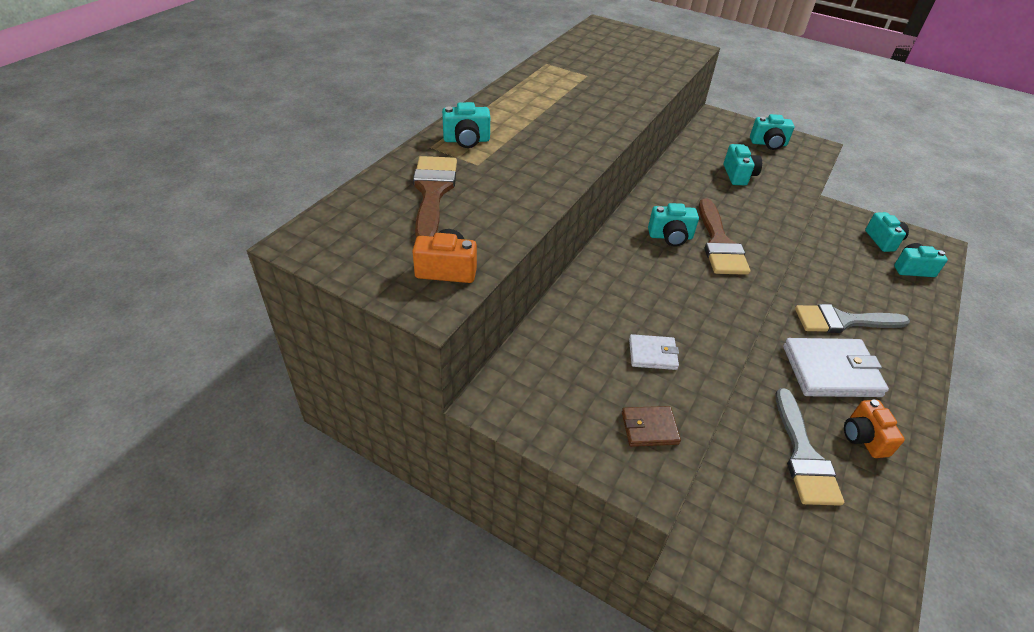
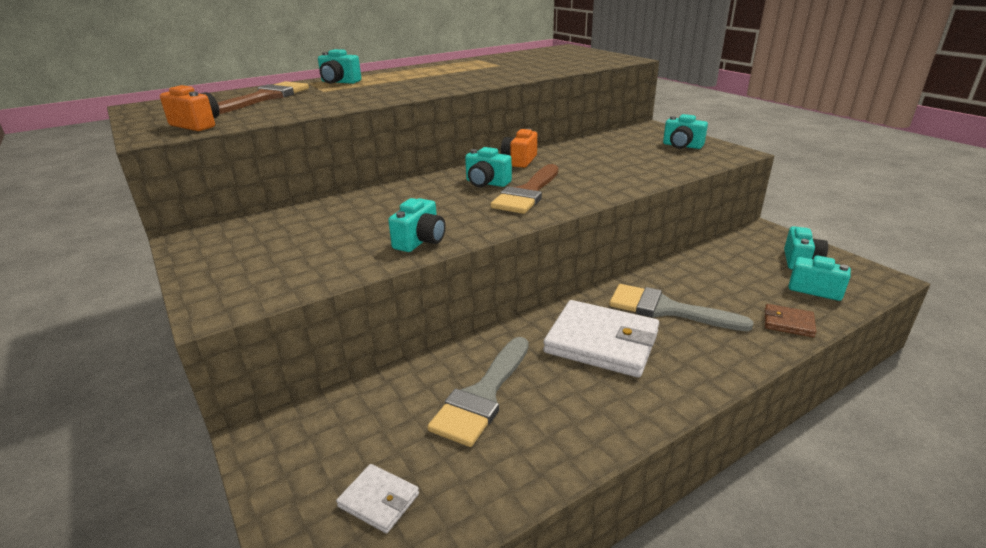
camera: 30 degrees right, 15 degrees down
(649, 428) = (273, 280): brown wallet -> brown wallet (788, 323)
(652, 354) = (353, 241): white wallet -> white wallet (379, 500)
(738, 175) = (617, 159): turquoise camera -> turquoise camera (420, 241)
(864, 438) = (572, 404): orange camera -> orange camera (519, 160)

